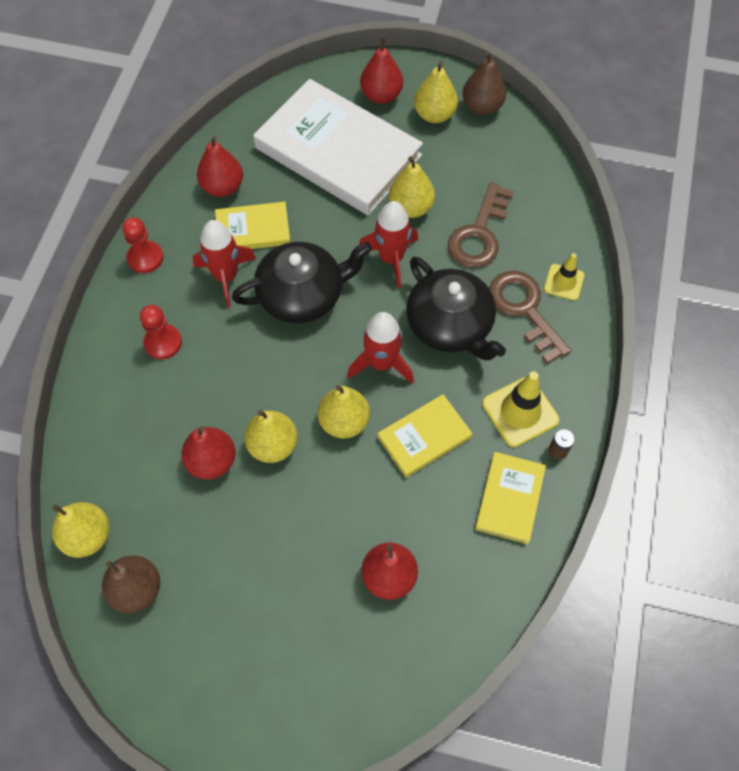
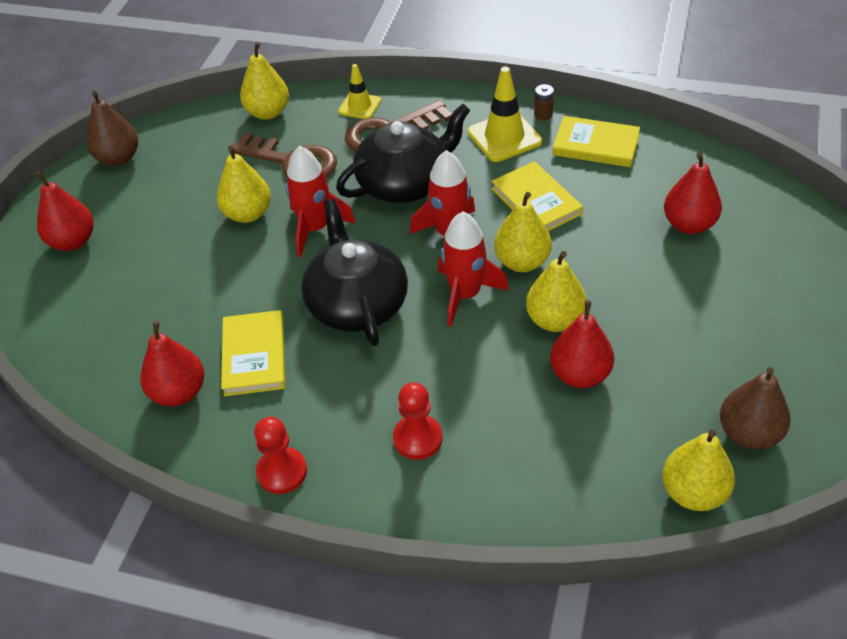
camera: 85 degrees left, 15 degrees down
(226, 276) = (322, 379): red rocket -> red rocket (465, 295)
(338, 152) = (150, 278): white book -> none
(434, 115) = (118, 195): yellow pear -> yellow pear (268, 112)

